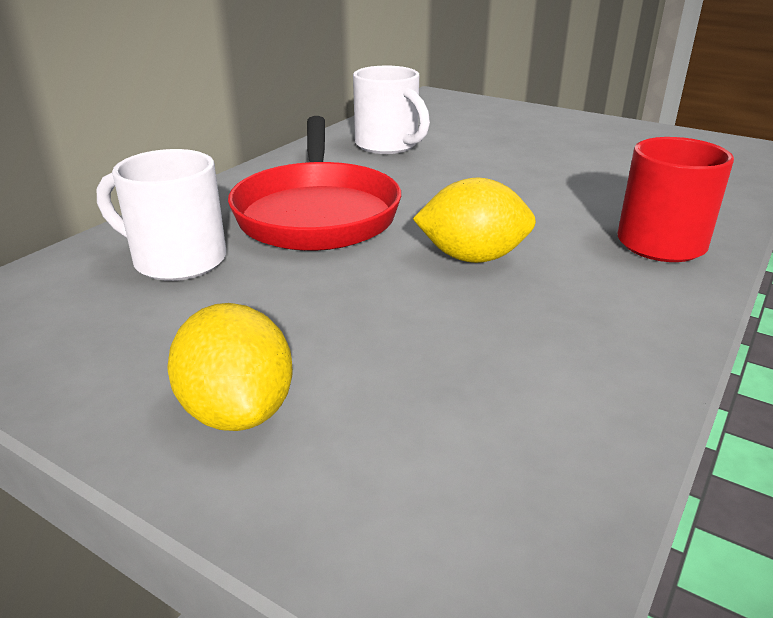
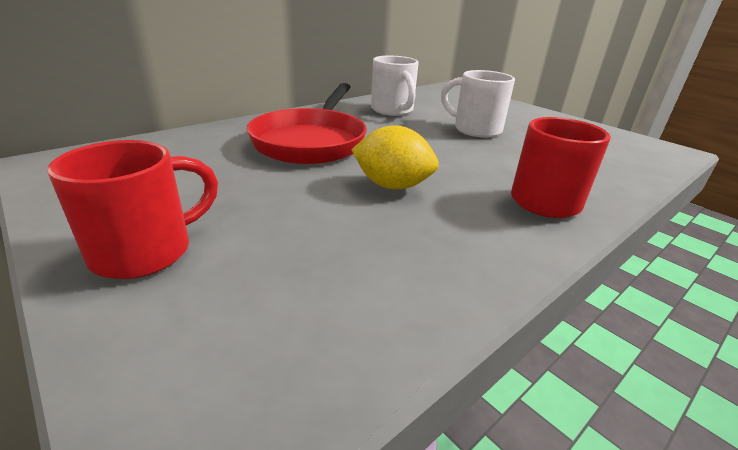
camera: 15 degrees right, 0 degrees up
(176, 260) = (201, 153): white mug -> white mug (475, 129)
(238, 411) = (147, 251): yellow lemon -> red mug

